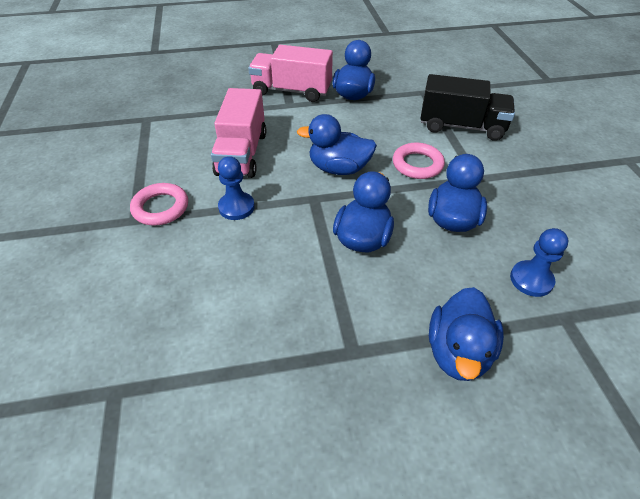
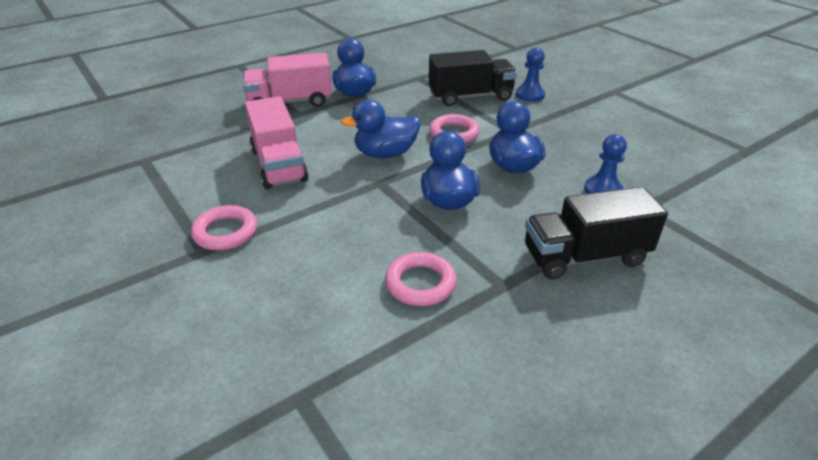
camera: 25 degrees left, 10 degrees down
(236, 207) = (308, 210): blue pawn -> blue pawn (530, 95)
(280, 319) = (420, 283): none -> pink ring
(458, 352) = (585, 256): blue duck -> black truck

